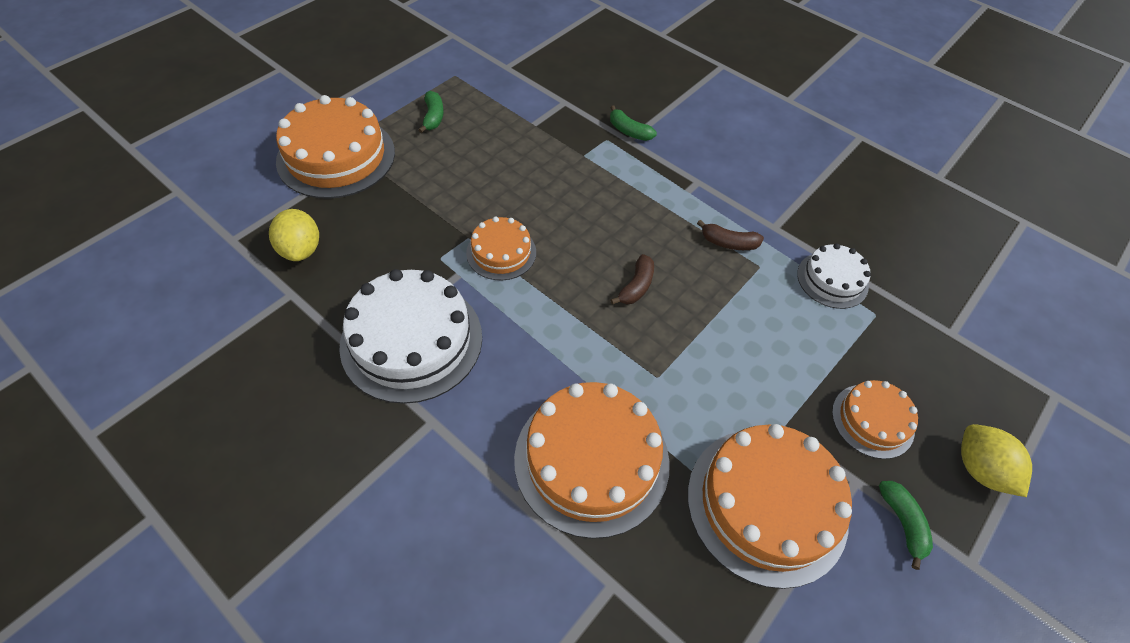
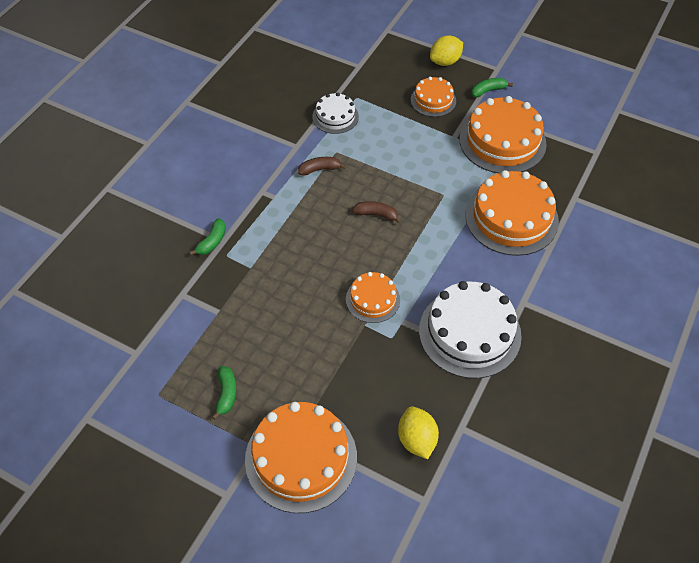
camera: 100 degrees left, 0 degrees up
(301, 249) = (416, 440): yellow lemon -> yellow lemon turned 75 degrees counterclockwise
(433, 117) = (226, 394): green banana -> green banana turned 105 degrees clockwise
(728, 243) = (319, 169): brown banana -> brown banana turned 105 degrees counterclockwise

